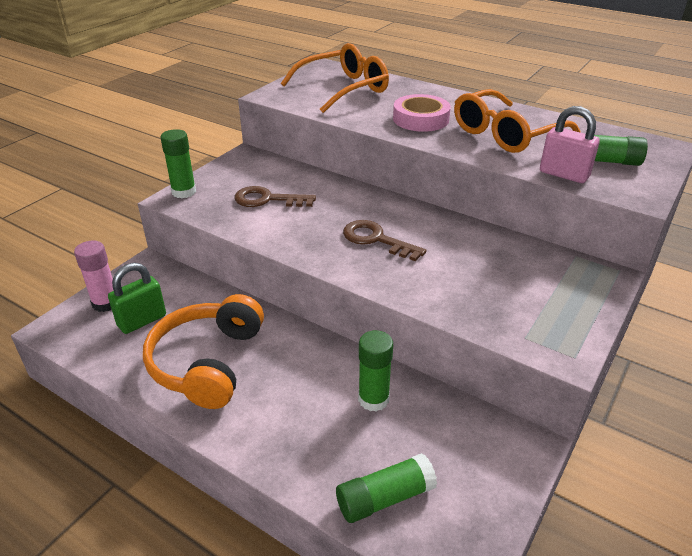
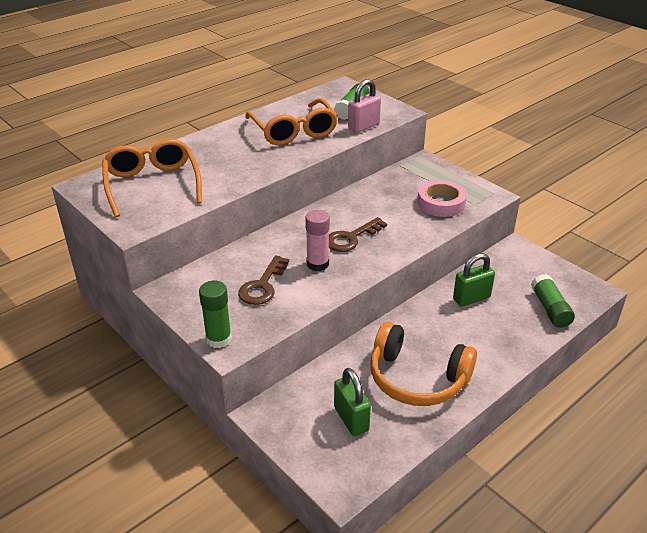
camera: 75 degrees left, 0 degrees up
(106, 303) = (315, 447): pink glue stick -> pink glue stick (317, 264)
(373, 399) = (471, 298): green glue stick -> green padlock
(421, 119) = (245, 159): pink tape -> pink tape (441, 203)

